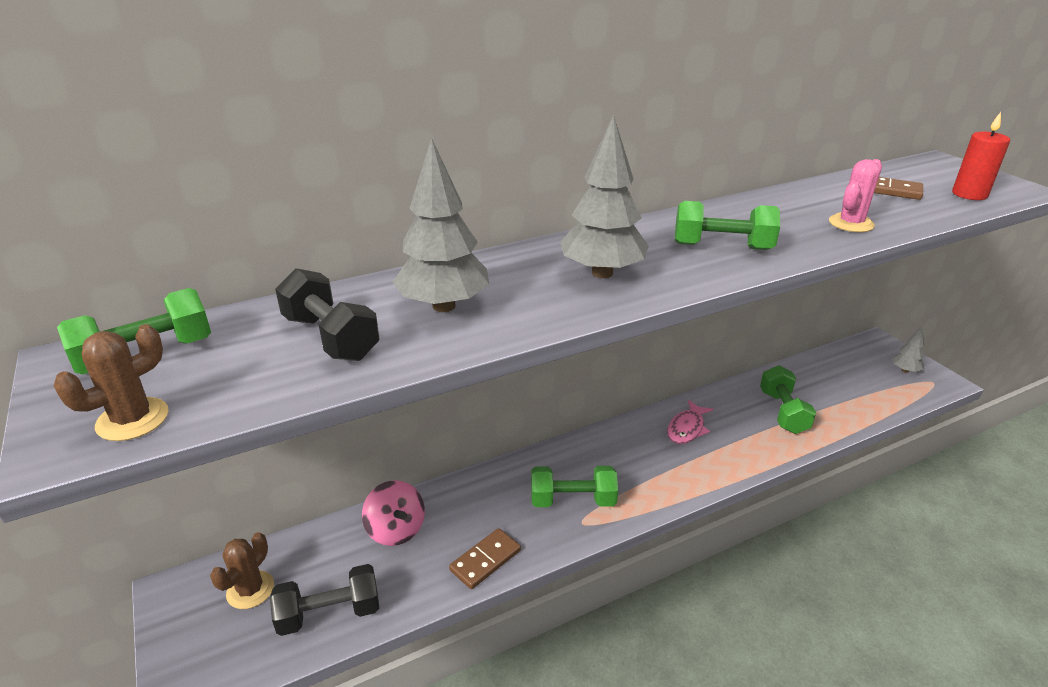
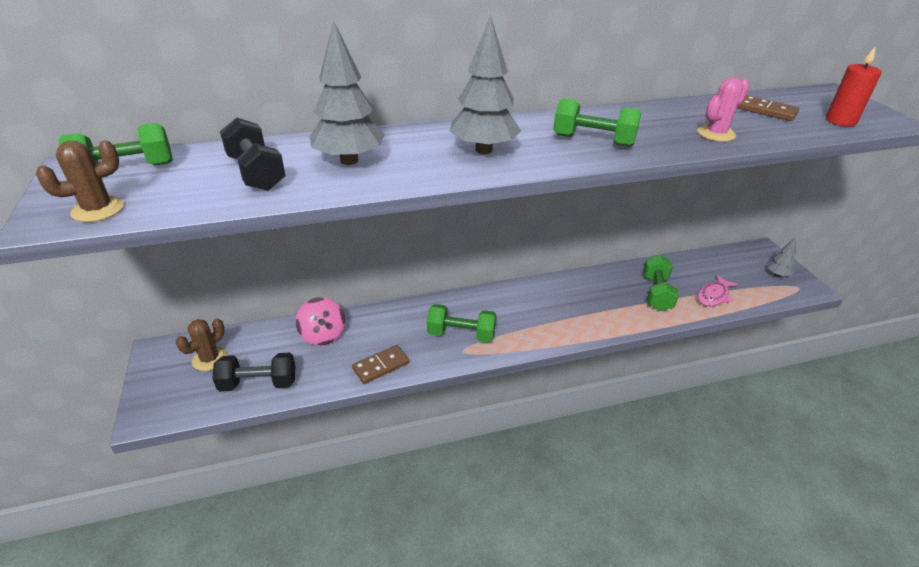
camera: 10 degrees right, 5 degrees up
(687, 428) = (571, 295): pink fish -> pink fish (713, 296)

